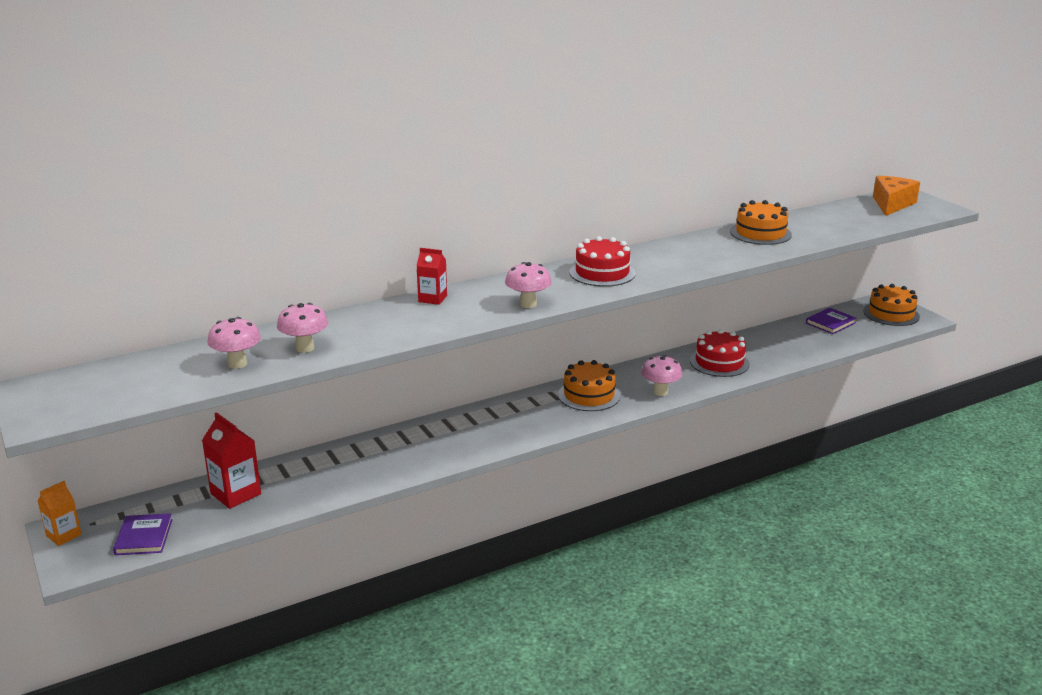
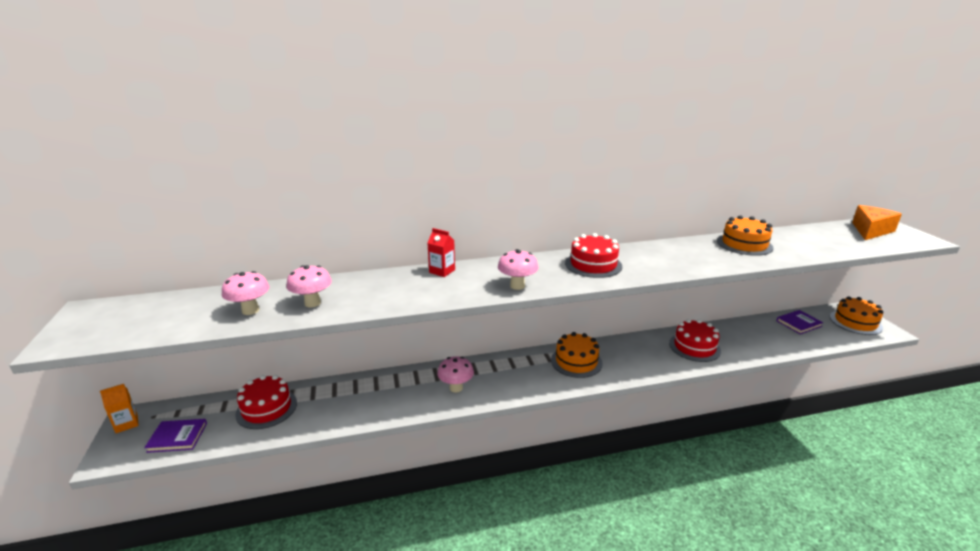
camera: 15 degrees right, 0 degrees up
(144, 537) = (177, 437): purple book -> purple book turned 75 degrees clockwise
(235, 494) = (266, 408): red carton -> red cake
(660, 392) = (637, 368): pink mushroom -> pink mushroom (456, 388)

